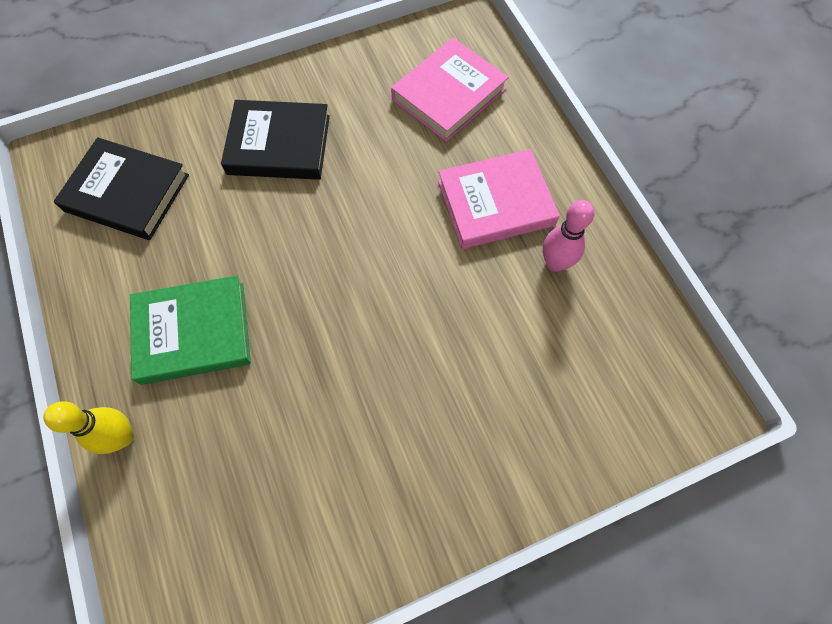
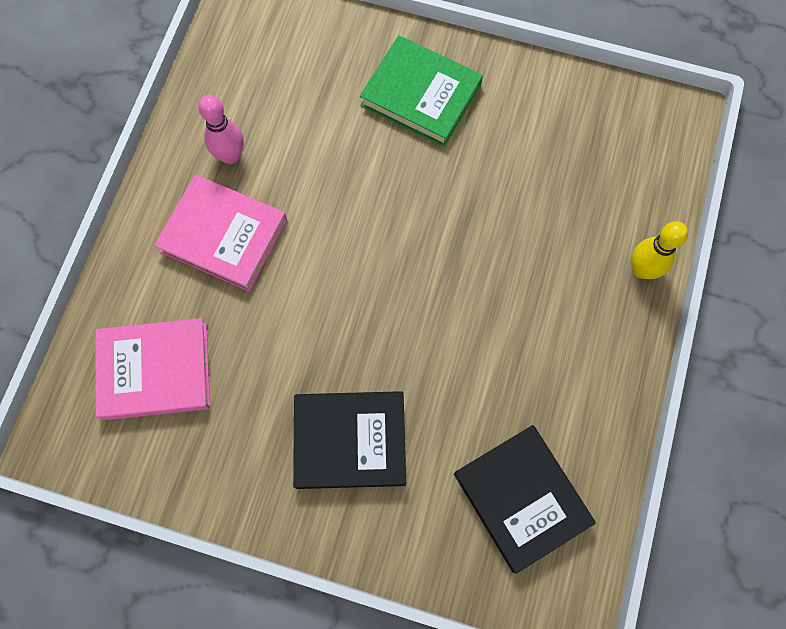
camera: 140 degrees left, 5 degrees up
(193, 332) = (543, 312): green book -> green book (420, 95)
(279, 145) = (350, 441): black book -> black book turned 45 degrees counterclockwise

